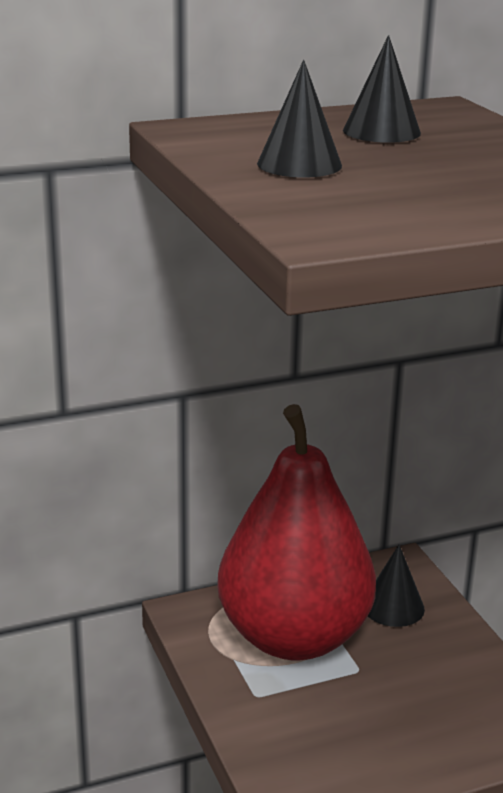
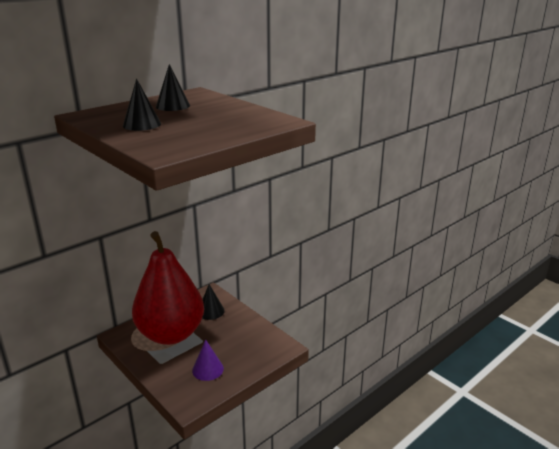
camera: 20 degrees left, 0 degrees up
(353, 737) = (207, 369): none -> purple cone

